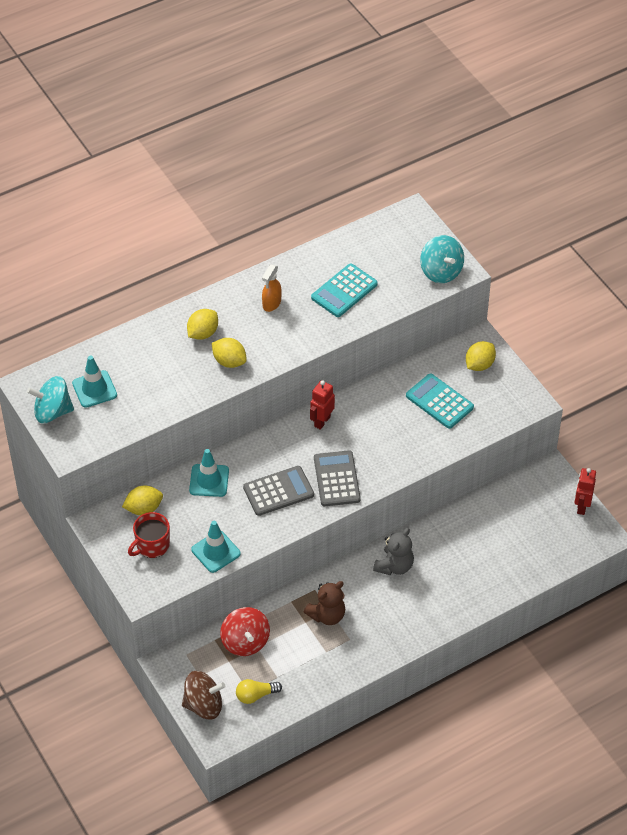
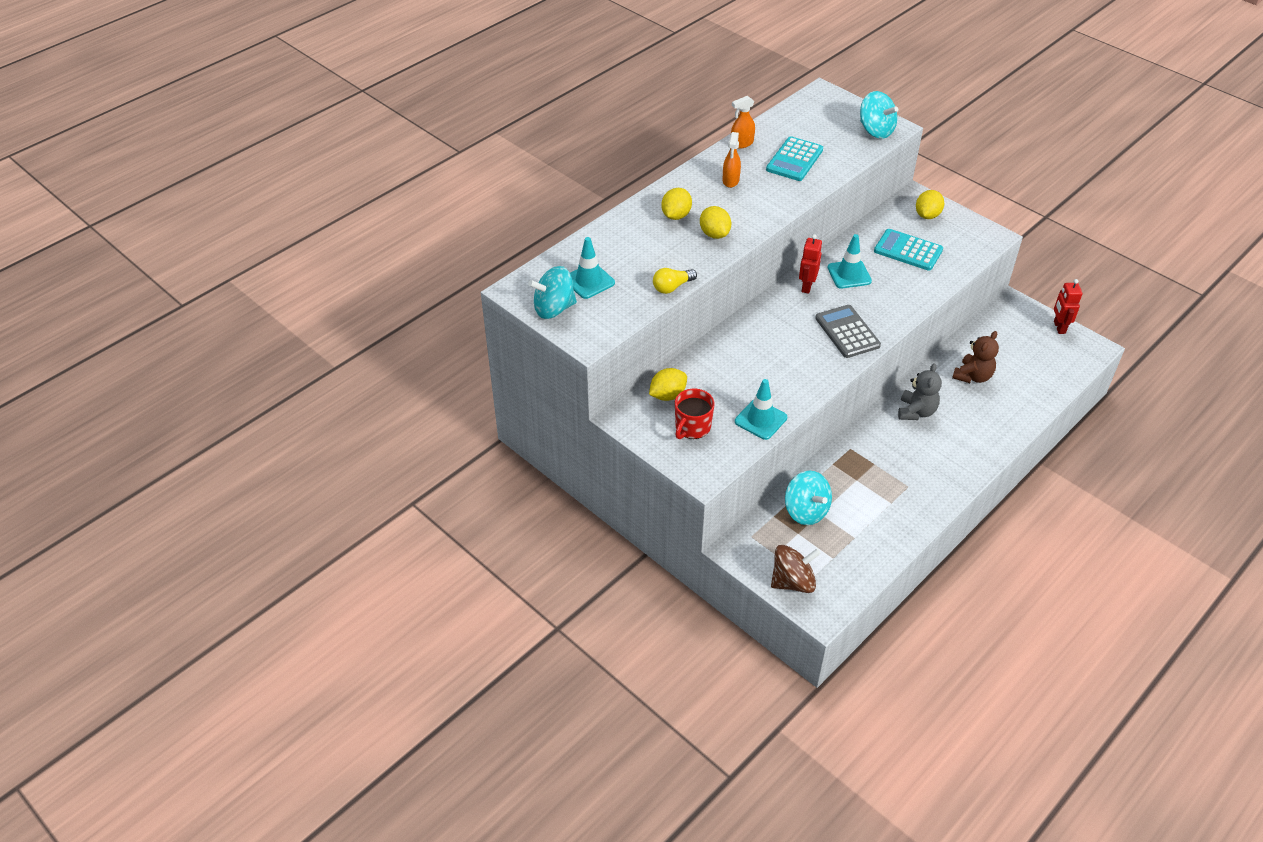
camera: 15 degrees left, 5 degrees down
(209, 480) = (722, 357): turquoise traffic cone -> turquoise traffic cone (849, 274)
(229, 361) = (714, 234): yellow lemon -> yellow lemon turned 45 degrees clockwise
(245, 641) = (806, 511): red spinning top -> turquoise spinning top
(255, 695) = (841, 560): yellow light bulb -> yellow light bulb (672, 287)
(278, 491) = (796, 353): grey calculator -> none
(302, 261) = (741, 143): none -> orange spray bottle
(327, 615) = (874, 469): brown teddy bear -> brown teddy bear (973, 376)

